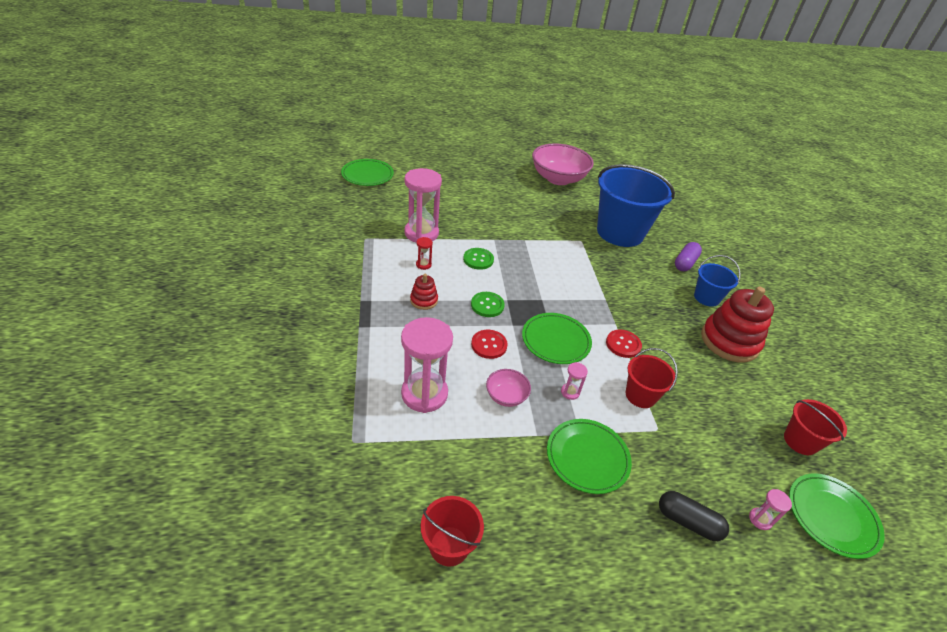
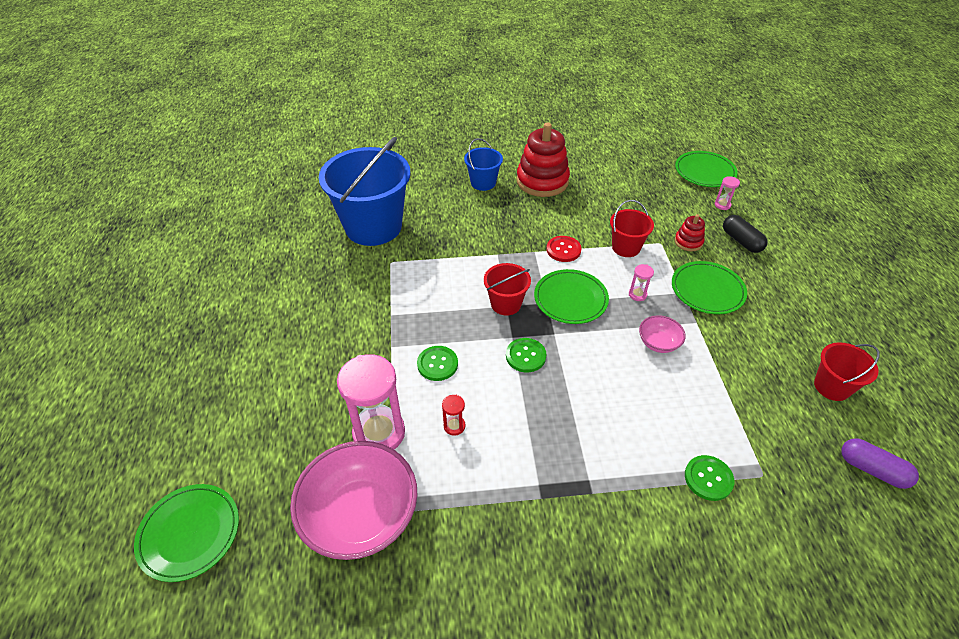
camera: 85 degrees left, 5 degrees up
(357, 400) = (708, 478): none -> green button
(424, 300) = (528, 422): red stacking toy -> red stacking toy (688, 242)
(424, 394) = (678, 413): pink hourglass -> none
(489, 345) = (591, 355): red button -> none
(558, 179) = (241, 270): pink bowl -> pink bowl (361, 516)
(685, 263) = (428, 186): purple capsule -> purple capsule (872, 469)
(688, 522) = (741, 241): black capsule -> black capsule turned 60 degrees counterclockwise
(800, 441) = (643, 169): red bucket -> red bucket (506, 304)

